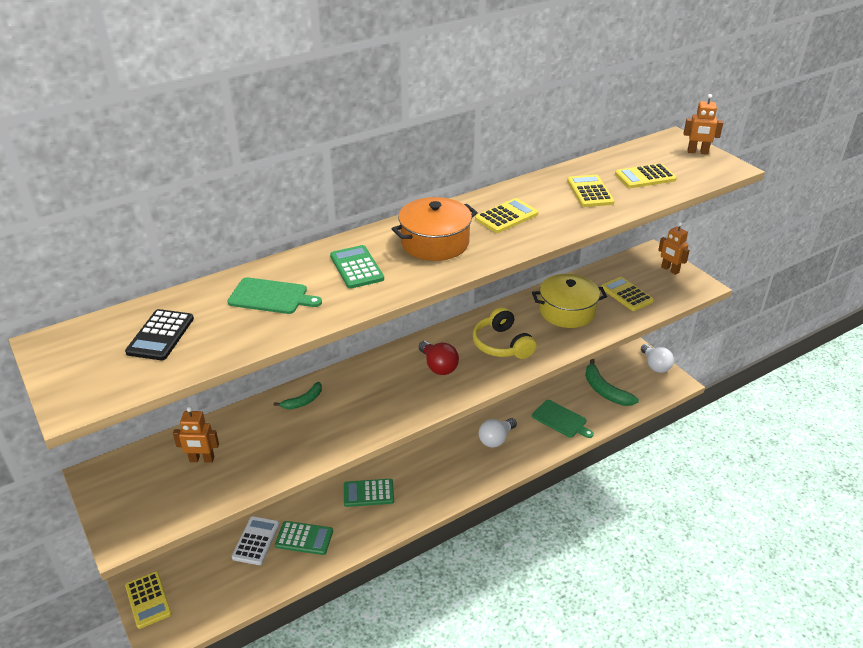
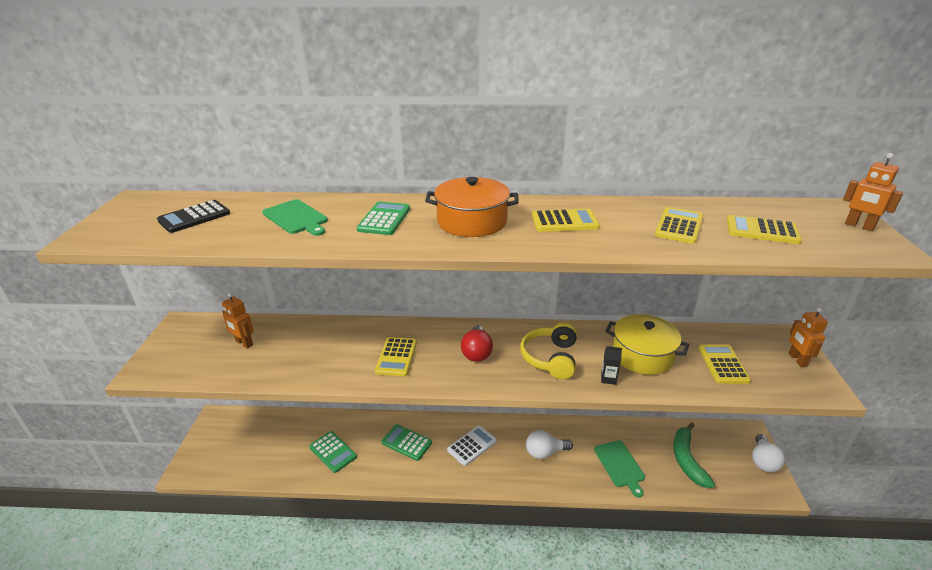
camera: 35 degrees right, 5 degrees down
(148, 600) = (206, 438): yellow calculator -> yellow calculator (396, 357)
(256, 541) = (302, 435): white calculator -> white calculator (472, 445)
(303, 401) = (350, 333): green banana -> none
(559, 342) = (608, 379): none -> black carton

